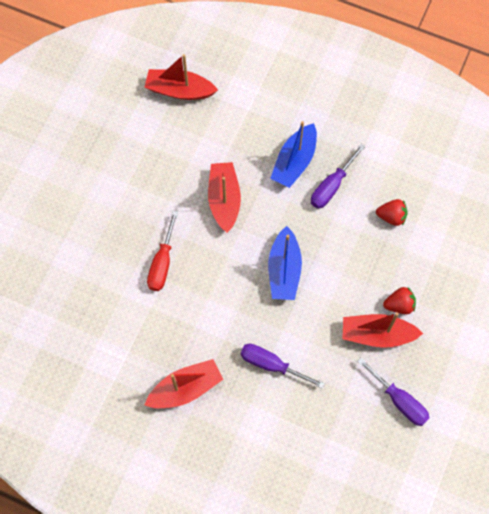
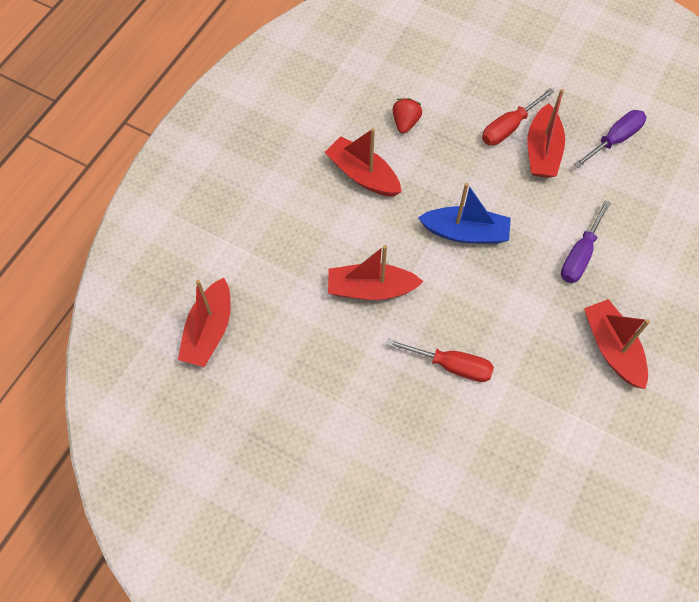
camera: 85 degrees left, 5 degrees down
(294, 162) = (327, 209): blue boat -> none
(332, 186) = (363, 175): purple screwdriver -> red boat
(399, 305) = (509, 127): red strawberry -> red screwdriver

